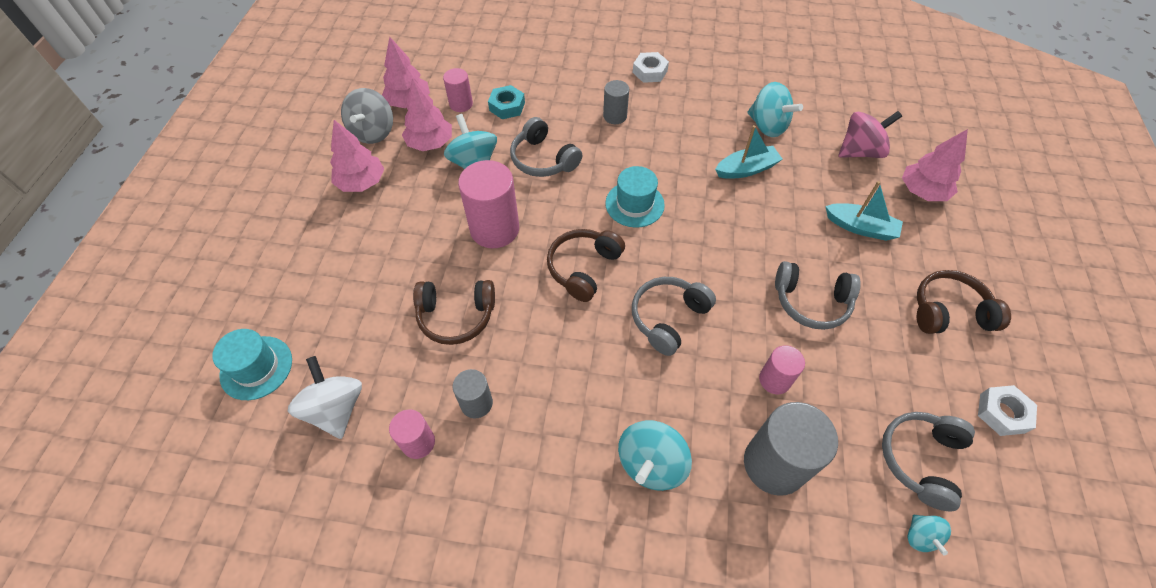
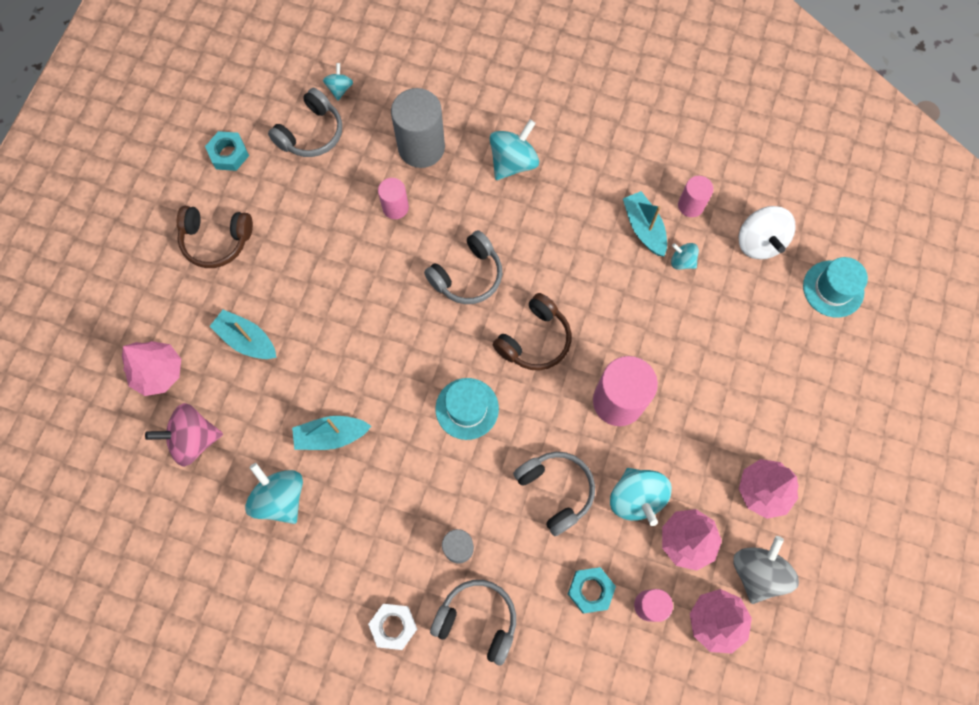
camera: 170 degrees left, 15 degrees up
(430, 371) = (682, 261): none -> turquoise spinning top
(456, 316) = (659, 309): brown headphones -> none
(476, 403) = (644, 228): grey cylinder -> turquoise boat
(811, 302) = (333, 270): grey headphones -> grey headphones (477, 620)
(1002, 413) = (229, 154): white nut -> turquoise nut

